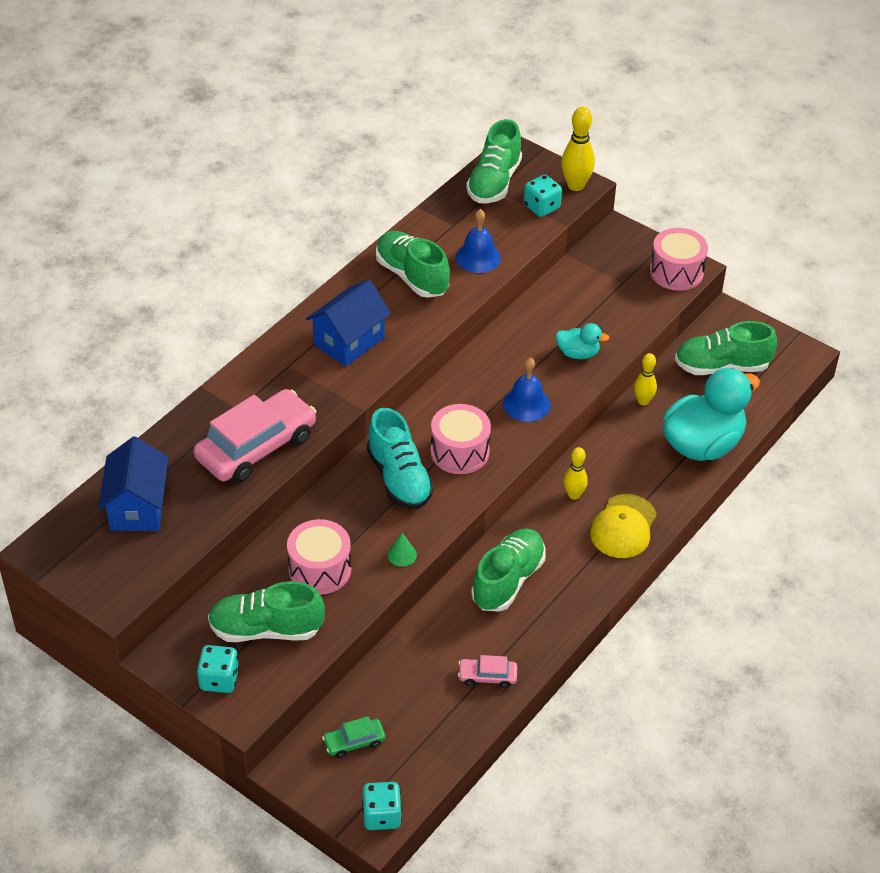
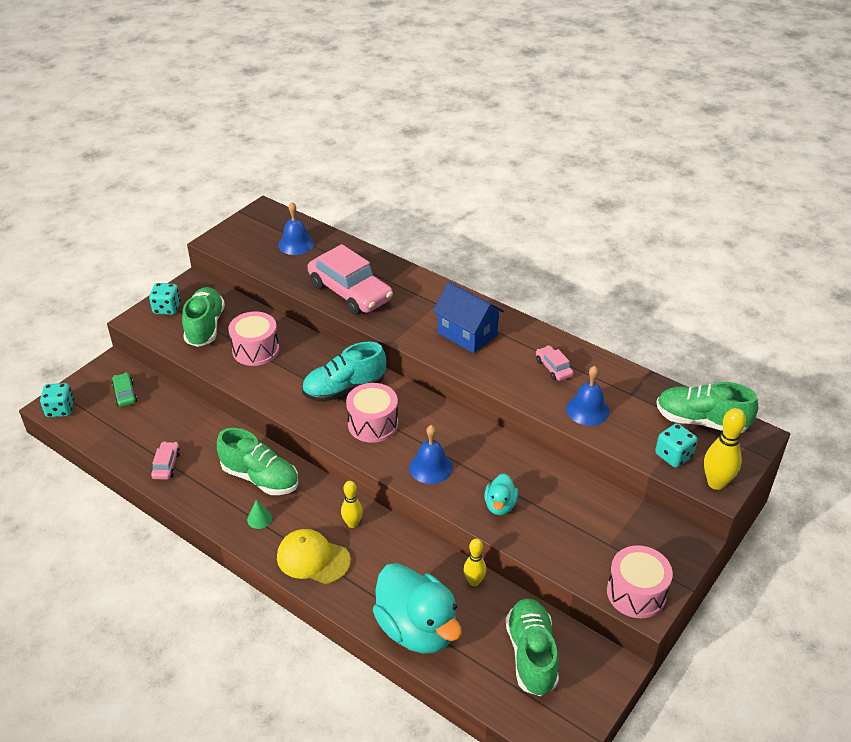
camera: 90 degrees right, 5 degrees down
(138, 507) = (296, 244): blue house -> blue bell
(402, 555) = (264, 392): green cone -> green cone (259, 519)
(412, 276) = (553, 368): green shoe -> pink car

